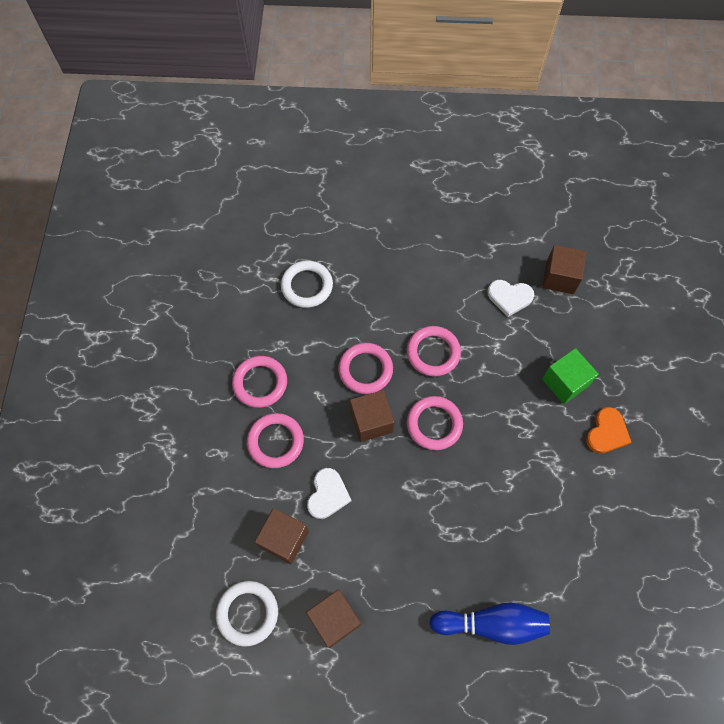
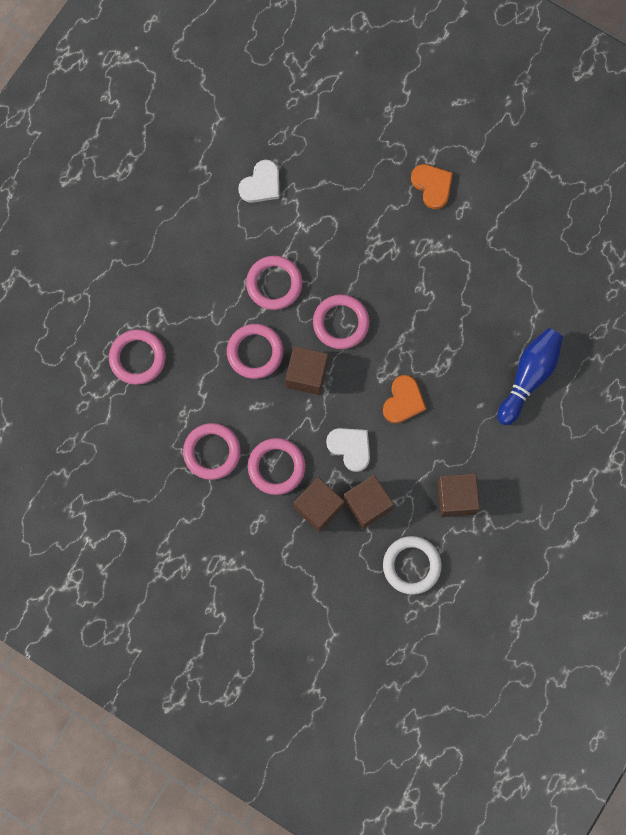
camera: 60 degrees left, 10 degrees up
(307, 286) = (137, 358): white ring -> pink ring
(397, 517) = (403, 401): none -> orange heart
(559, 277) = (269, 128): brown cube -> brown cube (318, 507)
(565, 382) = (369, 190): green cube -> none

